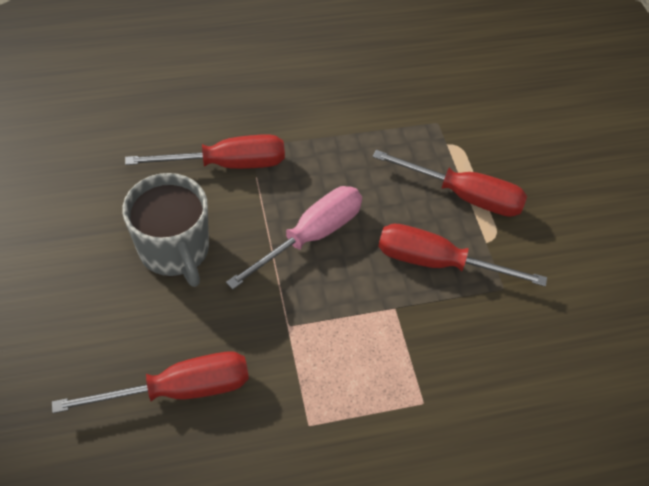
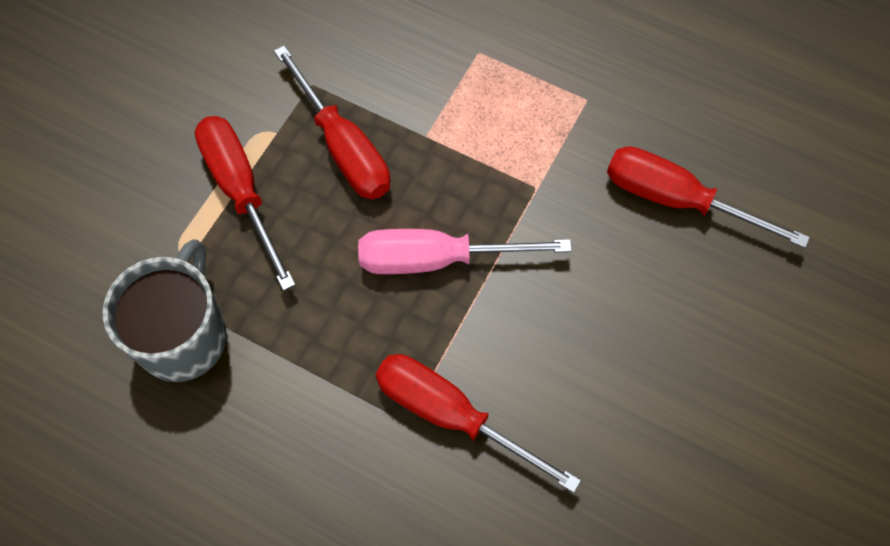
camera: 135 degrees left, 10 degrees up
(175, 250) = (589, 343): grey mug -> grey mug (184, 336)

